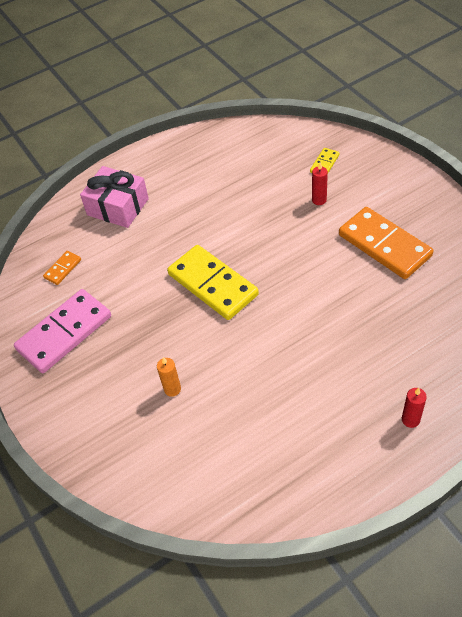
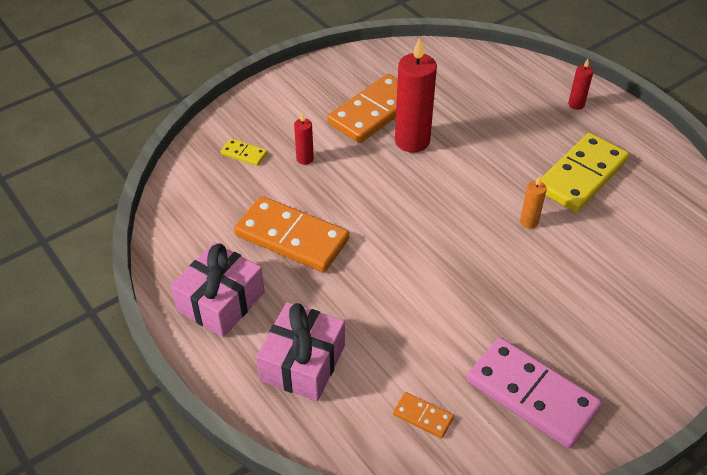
camera: 100 degrees left, 5 degrees down
(172, 389) = (587, 273): orange candle -> orange candle (529, 222)
(175, 163) = (221, 301): none -> pink gift
(213, 284) = (437, 247): yellow domino -> yellow domino (581, 175)
(231, 196) = (291, 237): none -> orange domino
(344, 272) = (412, 141): none -> red candle

